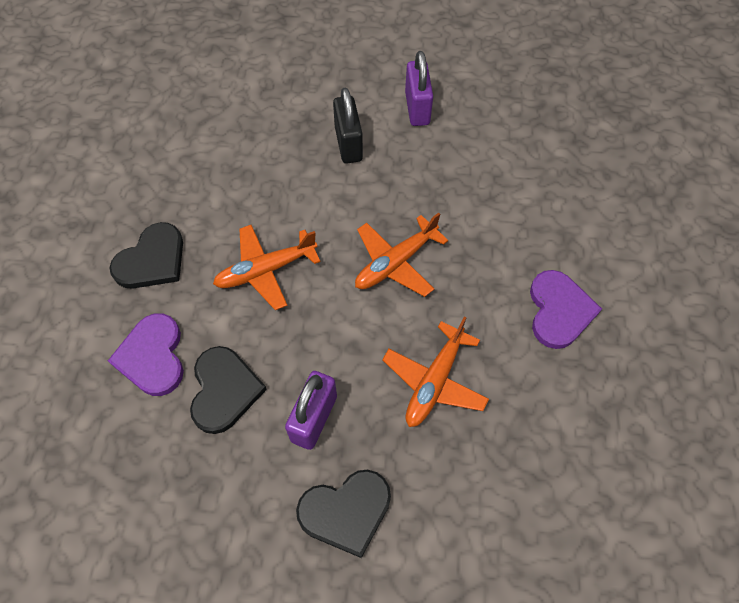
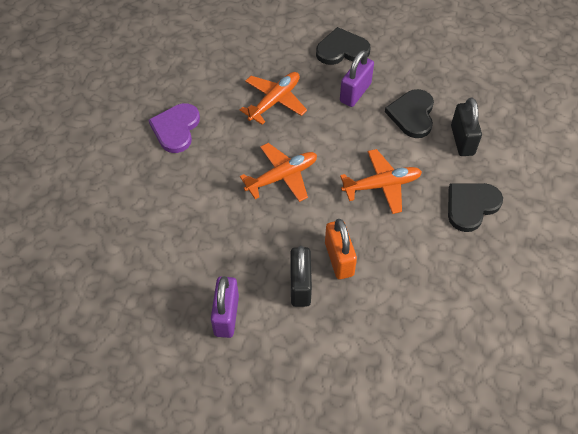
camera: 170 degrees left, 5 degrees down
(152, 356) = (462, 140): purple heart -> black padlock
(310, 176) = (339, 259): none -> orange padlock

